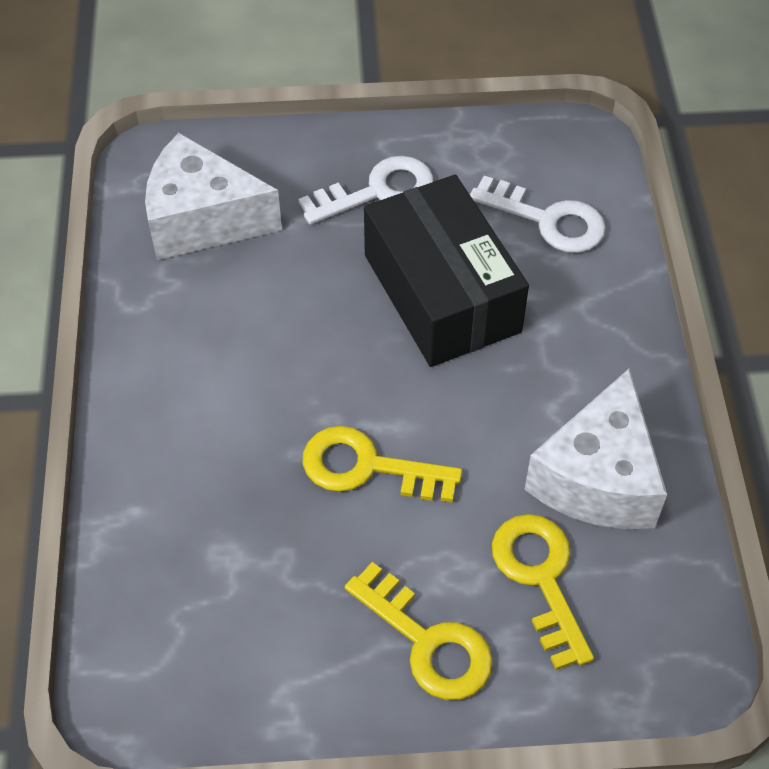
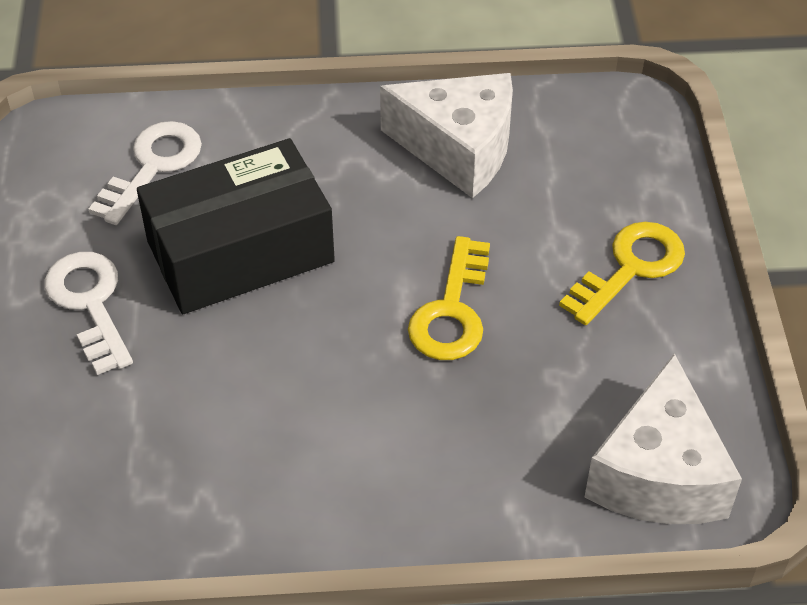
camera: 90 degrees left, 5 degrees down
(202, 219) = (107, 471): white cheese -> white cheese (658, 474)
(540, 578) = (561, 191): yellow key -> none

